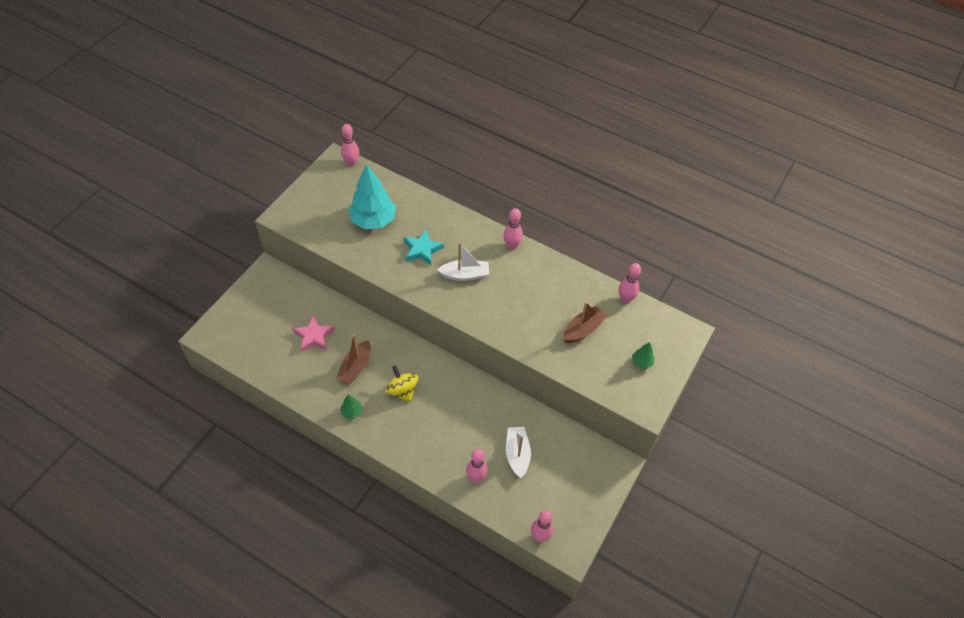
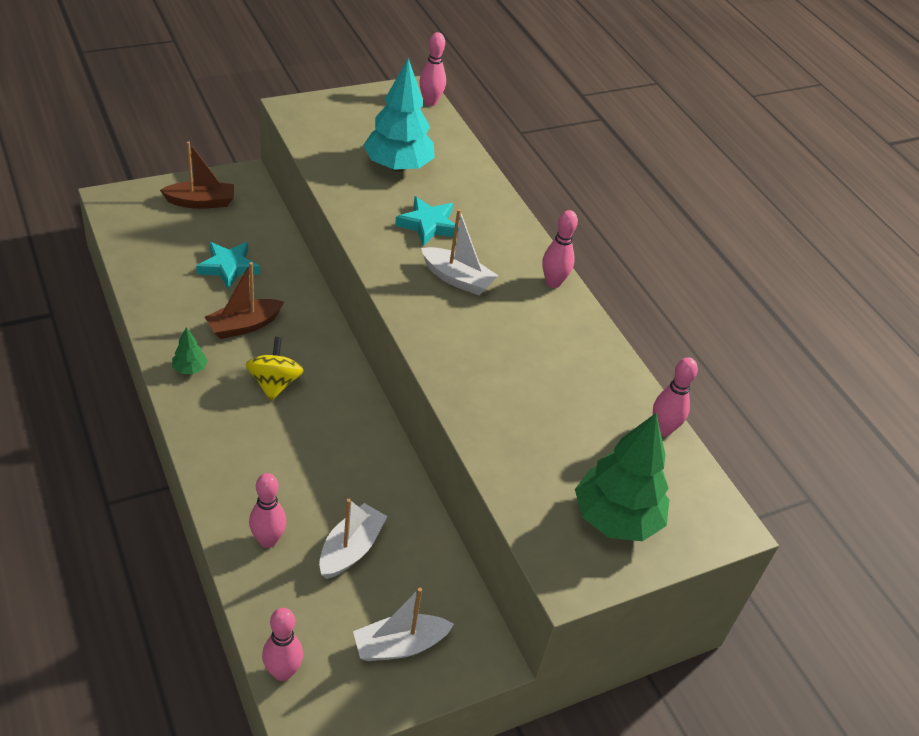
camera: 30 degrees right, 10 degrees down
(314, 336) = (228, 267): pink star -> turquoise star
(578, 486) = (399, 645): none -> white boat
(583, 329) = (563, 428): brown boat -> brown boat (201, 202)
(641, 362) = (616, 519): green tree -> green tree, size x2.29

